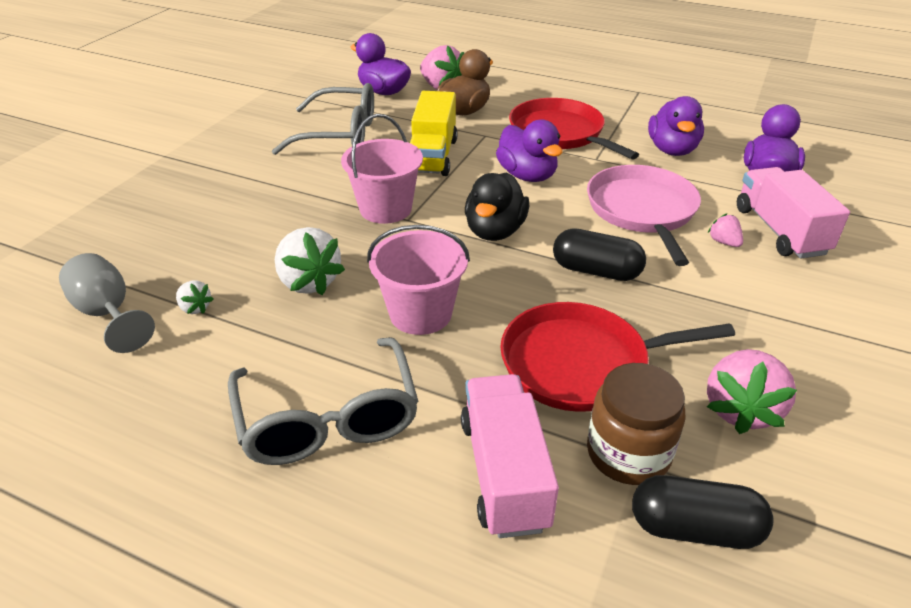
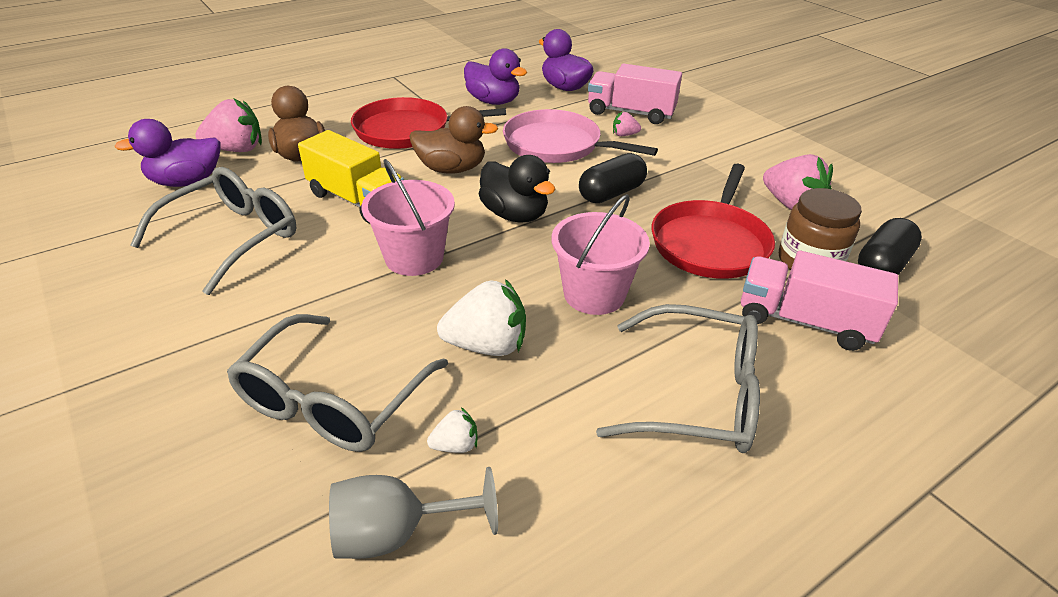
camera: 60 degrees left, 0 degrees up
(208, 241) = (332, 401): none -> grey glasses
(527, 175) = (451, 169): purple duck -> brown duck

